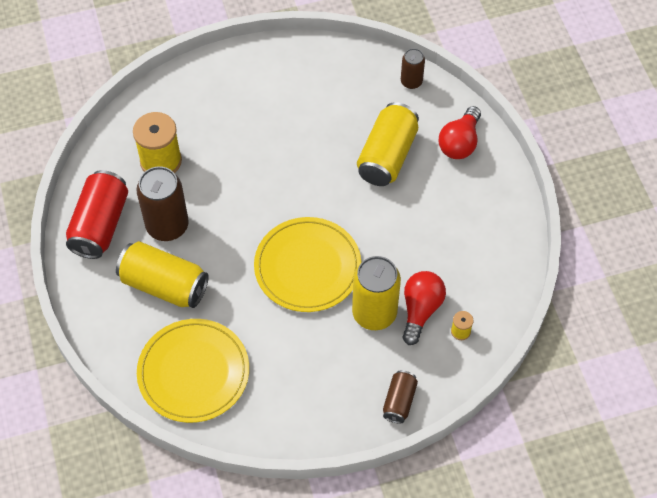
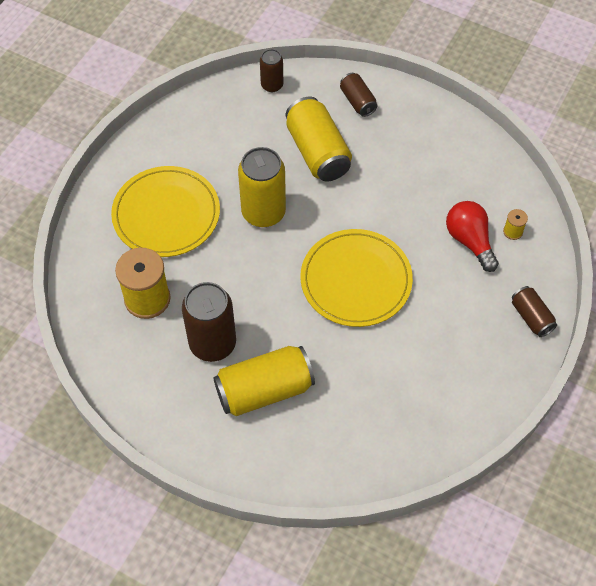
camera: 45 degrees left, 0 degrees up
(100, 225) = (156, 390): red can -> none
(193, 372) = (366, 434): yellow plate -> yellow plate (166, 214)
(374, 313) = (441, 271): yellow can -> yellow can (263, 212)
(460, 143) = (357, 101): red light bulb -> brown can

